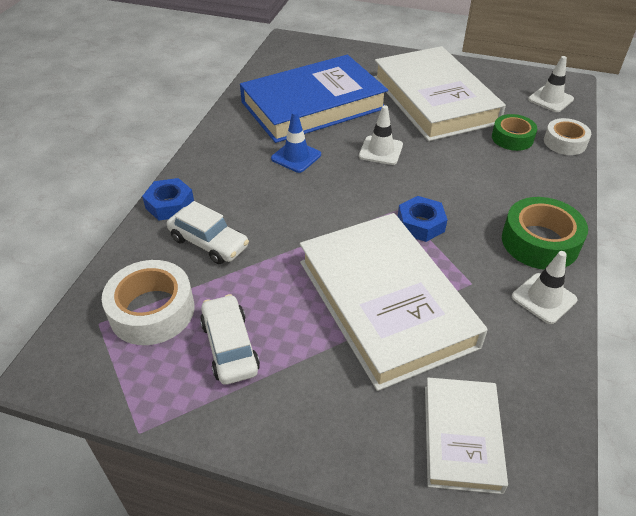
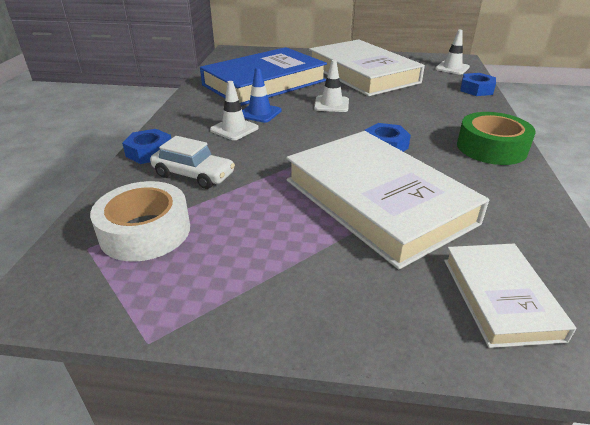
camera: 10 degrees left, 10 degrees down
(230, 346) = (235, 251): white car -> none
(512, 138) = (434, 90): green tape -> none
(543, 298) = (516, 183): white traffic cone -> white traffic cone (234, 129)
(564, 142) = (476, 89): white tape -> blue nut

